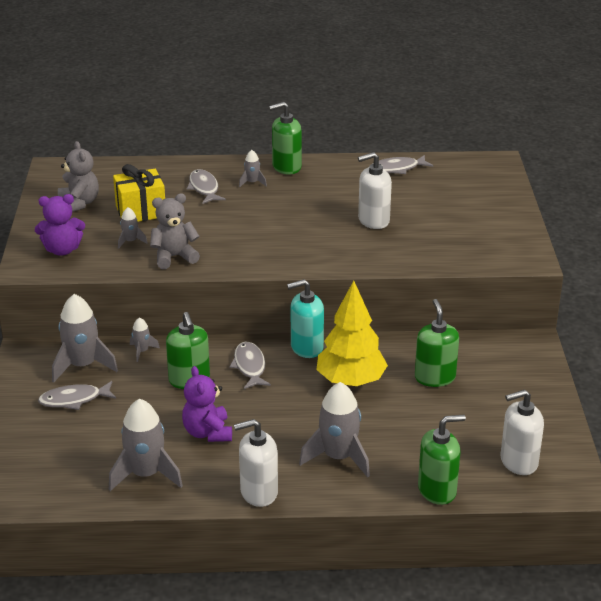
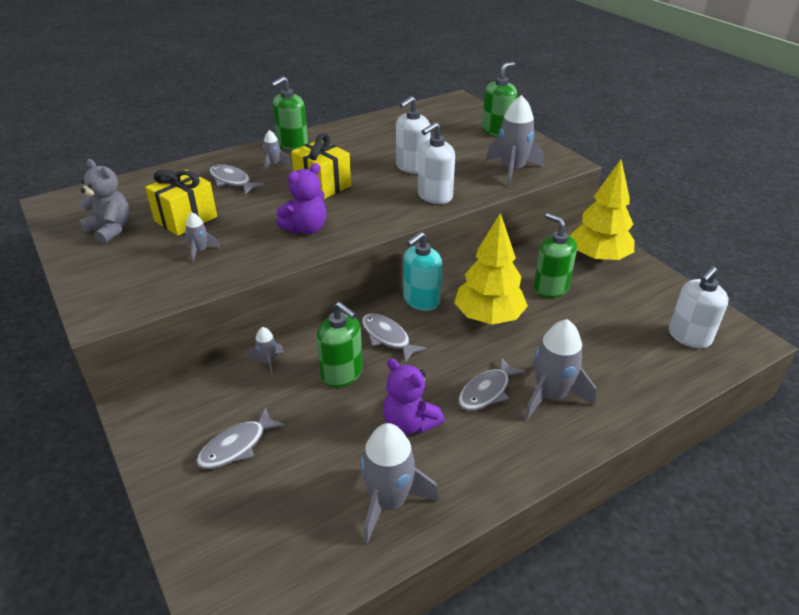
camera: 30 degrees left, 5 degrees up
(62, 250) = (129, 282): purple teddy bear -> purple teddy bear (306, 229)
(82, 365) = (215, 402): grey rocket -> grey rocket (512, 170)
(174, 257) = (260, 252): grey teddy bear -> none
(258, 492) = (518, 468): white soap dispenser -> white soap dispenser (434, 196)
(276, 214) = (323, 185): none -> yellow gift
(397, 169) = (387, 123): grey fish -> grey fish (487, 391)
(437, 490) = (661, 391): green soap dispenser -> green soap dispenser (497, 131)
(514, 367) = (598, 258): none -> yellow tree

